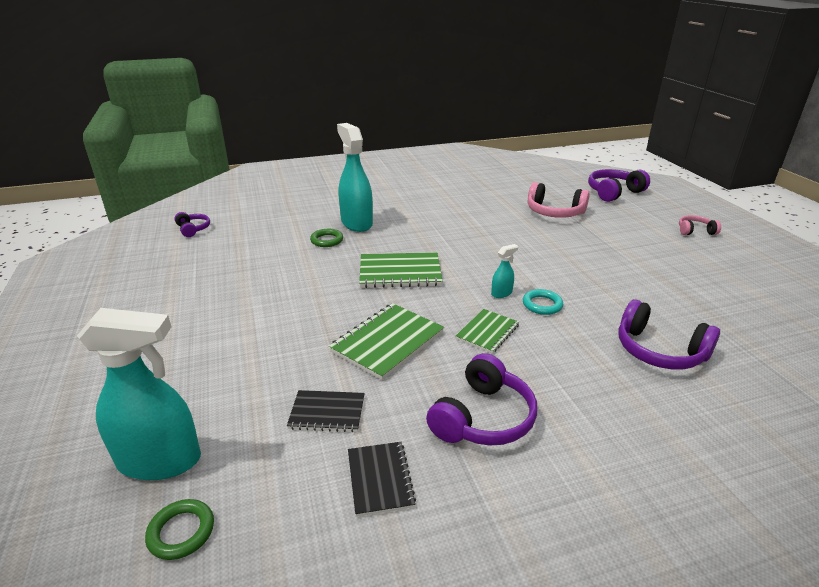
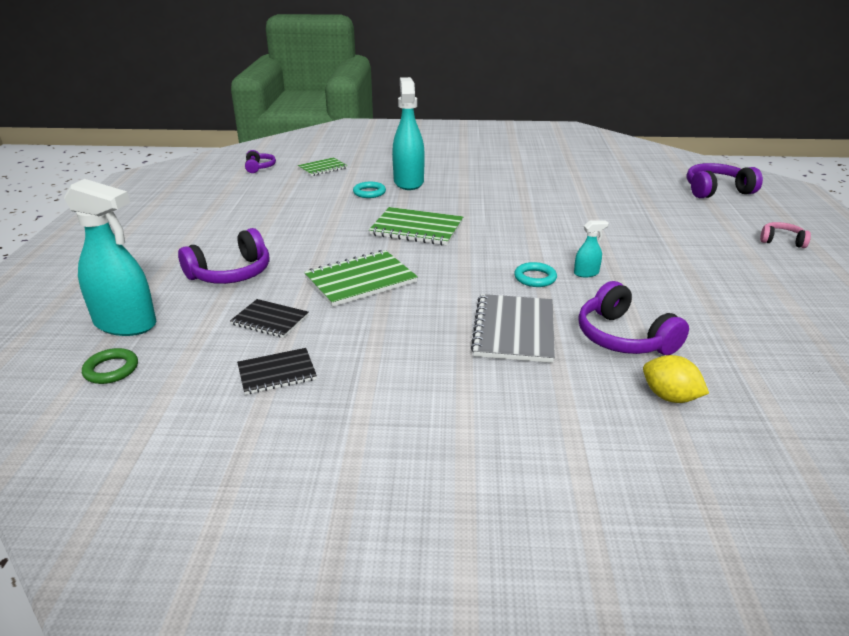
camera: 20 degrees right, 0 degrees up
(327, 240) = (369, 192): green ring -> turquoise ring
(380, 479) = (277, 373): black notebook -> black notebook turned 60 degrees clockwise
(483, 418) = (398, 352): purple headphones -> purple headphones (231, 273)
(487, 332) = (459, 290): green notebook -> green notebook (322, 168)
(501, 293) = (502, 261): turquoise spray bottle -> turquoise spray bottle (586, 273)
(554, 212) = (625, 200): pink headphones -> none
(567, 365) = (514, 330): none -> grey notebook
(740, 404) = (669, 397): none -> yellow lemon

